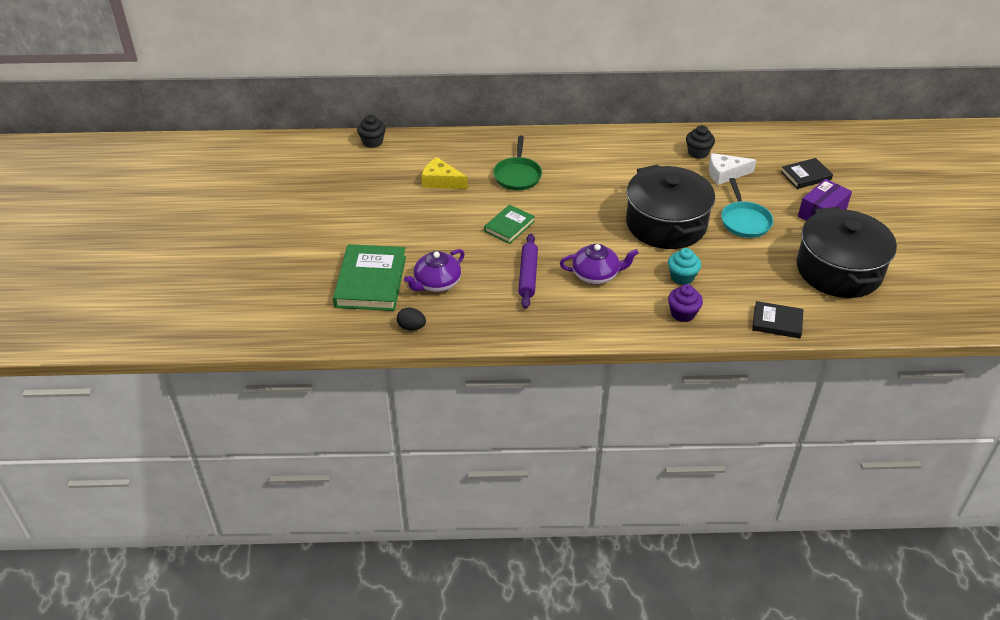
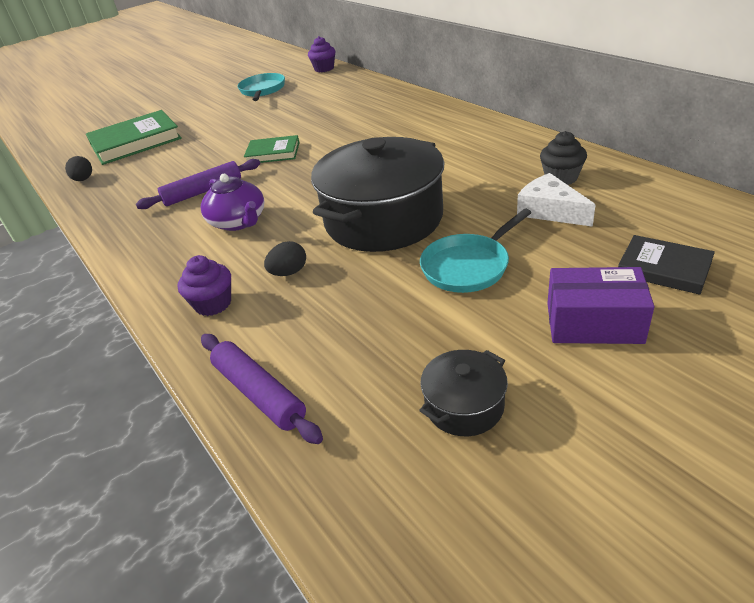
camera: 60 degrees right, 5 degrees down
(366, 186) = (262, 90): none -> turquoise pan
(372, 142) = (324, 69): black cupcake -> purple cupcake
(436, 283) = (155, 163): purple teapot -> none
(441, 181) = (305, 105): yellow cheese -> none
(517, 175) = (359, 123): green pan -> none
(682, 277) = (289, 272): turquoise cupcake -> black egg
(777, 322) = (259, 393): black book -> purple rolling pin
(838, 270) = (464, 406): black pot -> black pot, size x0.44

